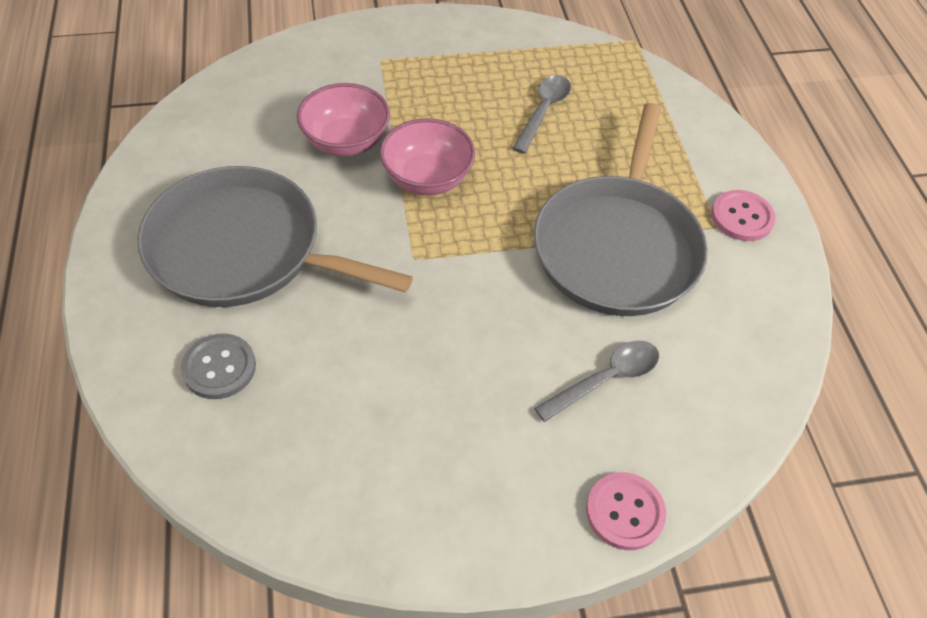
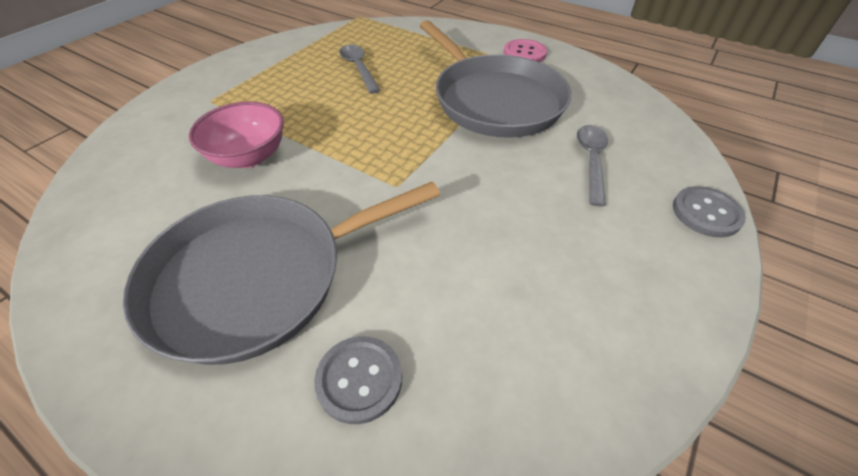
camera: 45 degrees left, 5 degrees down
(427, 179) = (339, 140): pink bowl -> none
(625, 512) = (706, 213): pink button -> grey button

